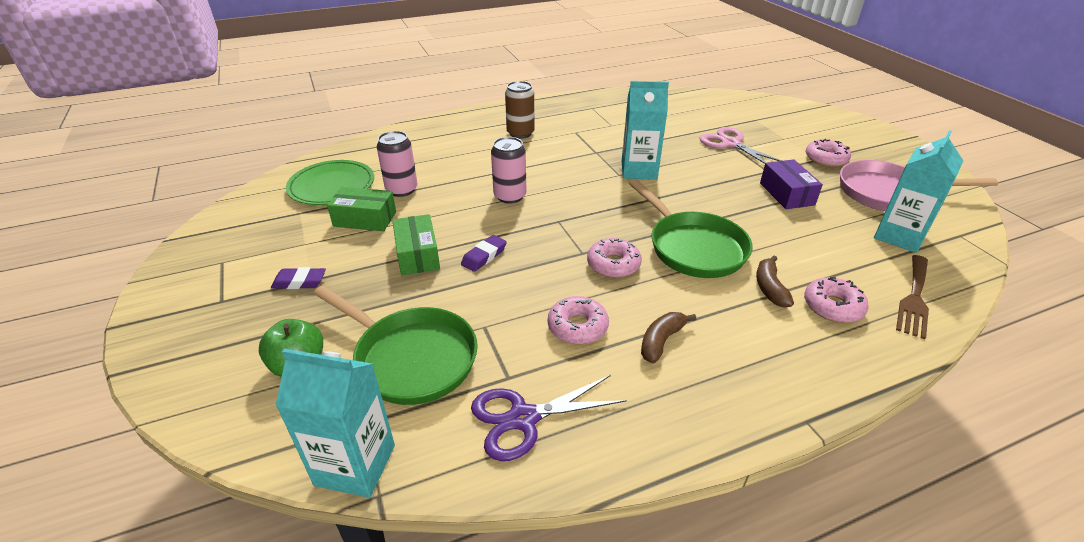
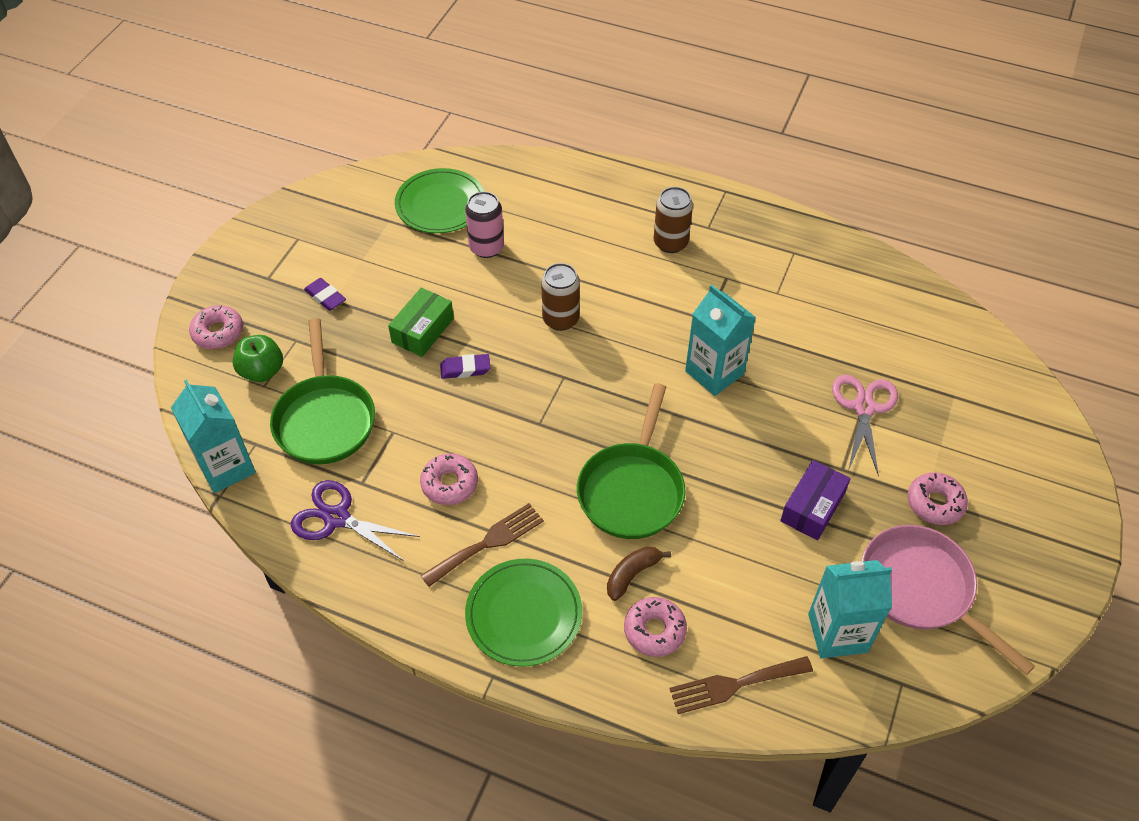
camera: 45 degrees right, 15 degrees up
(365, 219) = (426, 263): green box -> none
(510, 196) = (560, 319): pink can -> brown can
(613, 264) = (546, 453): pink donut -> pink donut (218, 332)
(661, 341) = (487, 543): brown banana -> brown fork
(755, 363) = (524, 614): none -> green plate

